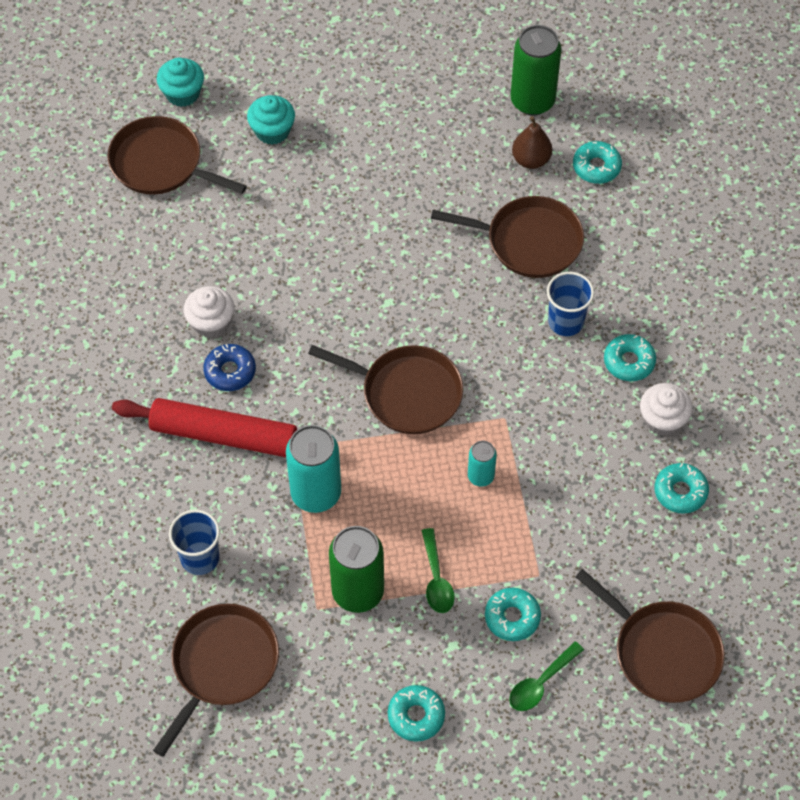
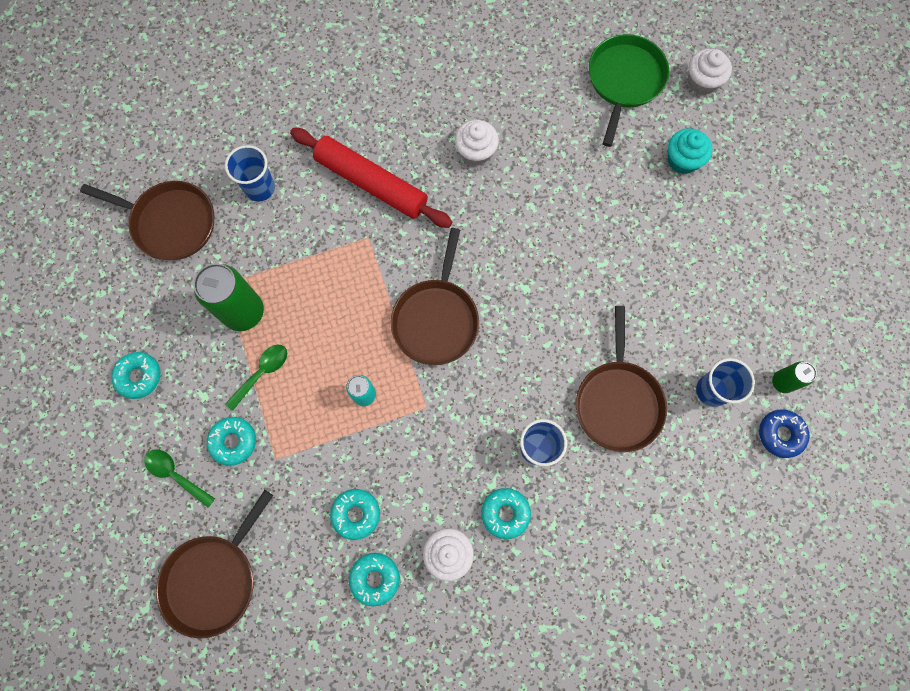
camera: 80 degrees right, 15 degrees up
(161, 164) = (624, 81): brown pan -> green pan
(182, 93) = (702, 82): turquoise cupcake -> white cupcake
(224, 435) = (371, 183): red rolling pin -> red rolling pin turned 60 degrees counterclockwise
(230, 371) = (432, 175): blue donut -> blue donut (780, 434)
(316, 493) = (329, 263): turquoise can -> none
(436, 579) = (262, 373): green spoon -> green spoon turned 150 degrees clockwise
(531, 160) = (712, 390): brown pear -> blue cup
(532, 101) = (782, 382): green can -> green can, size x0.53
(596, 167) = (720, 454): turquoise donut -> turquoise donut (356, 514)

